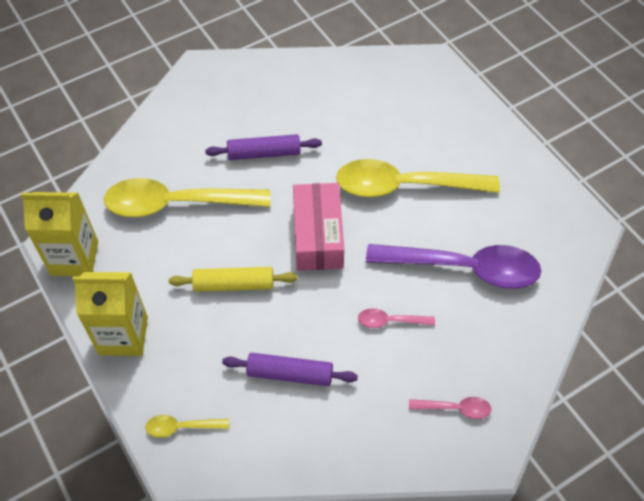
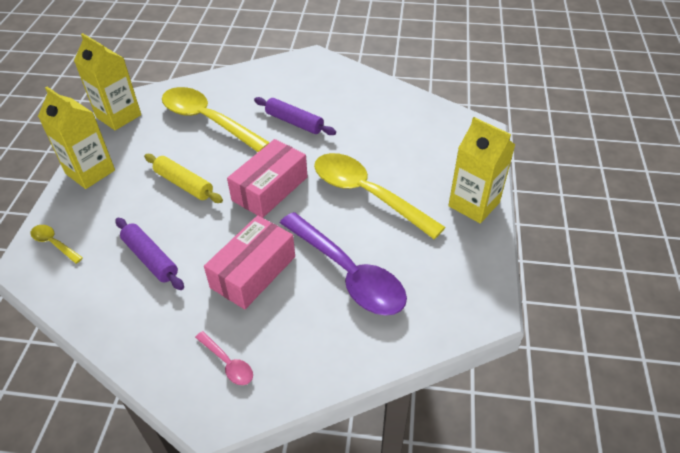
camera: 40 degrees right, 10 degrees down
(390, 321) = (253, 272): pink spoon -> pink box
(495, 140) = (474, 204): none -> yellow carton

